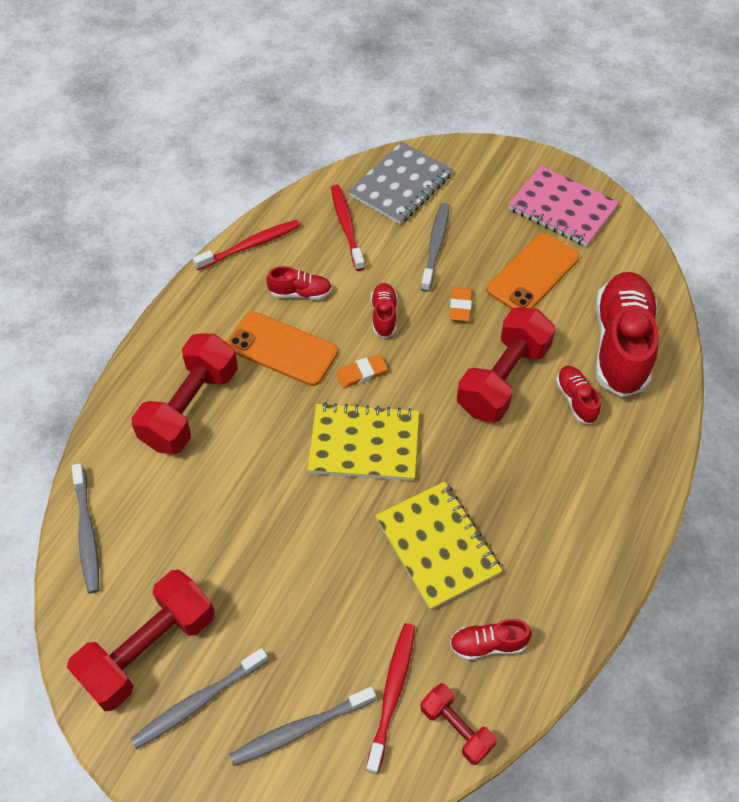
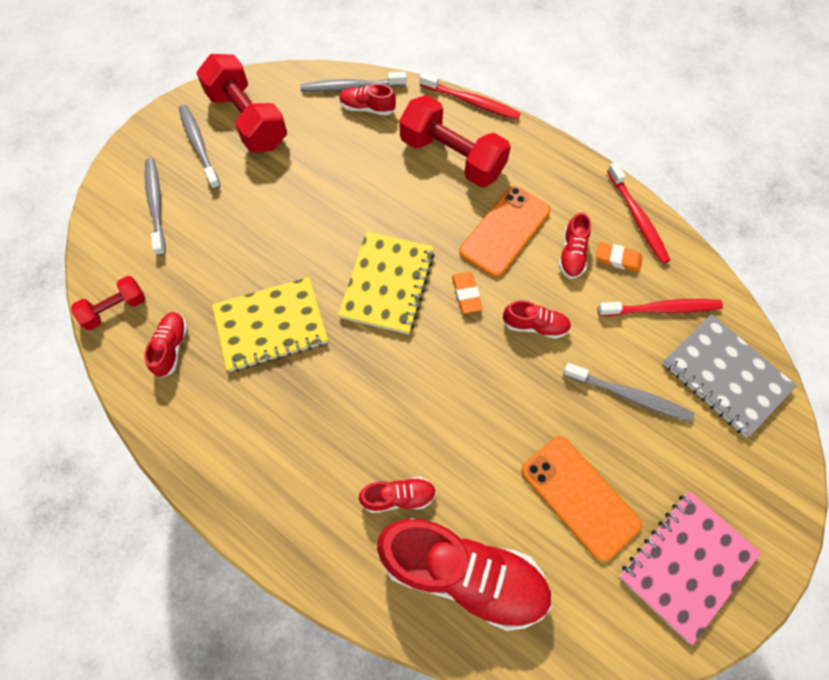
camera: 100 degrees right, 10 degrees up
(122, 507) = (367, 108): none -> red shoe
(392, 693) = (159, 269): red toothbrush -> red toothbrush (471, 102)
(460, 306) = (539, 404): orange eraser -> orange eraser (617, 259)
(502, 379) = (438, 426): red dumbbell -> none

